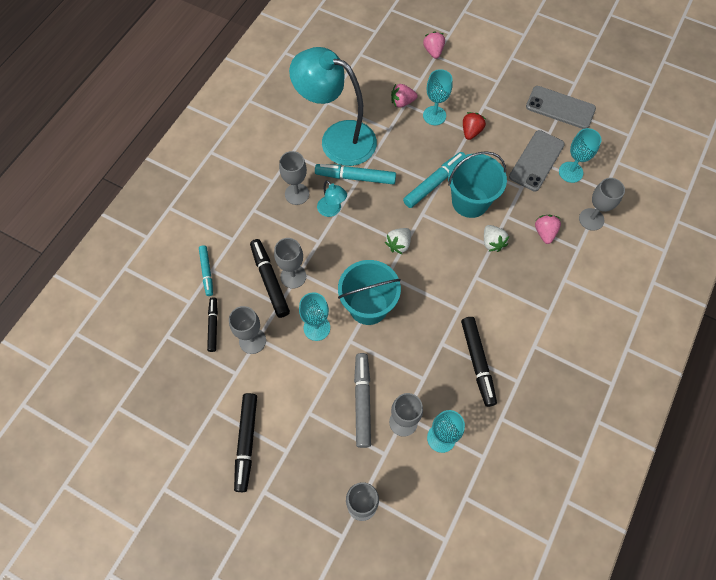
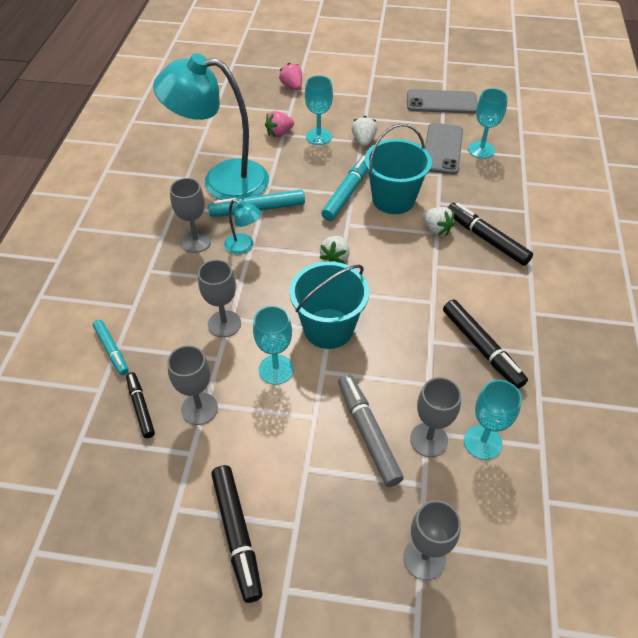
camera: 20 degrees left, 15 degrees down
(269, 280) = (196, 336): black marker -> black marker (486, 239)
(471, 131) = (363, 141): red strawberry -> white strawberry
(544, 232) = (485, 206): pink strawberry -> none
(591, 219) = (524, 183): grey goblet -> none

